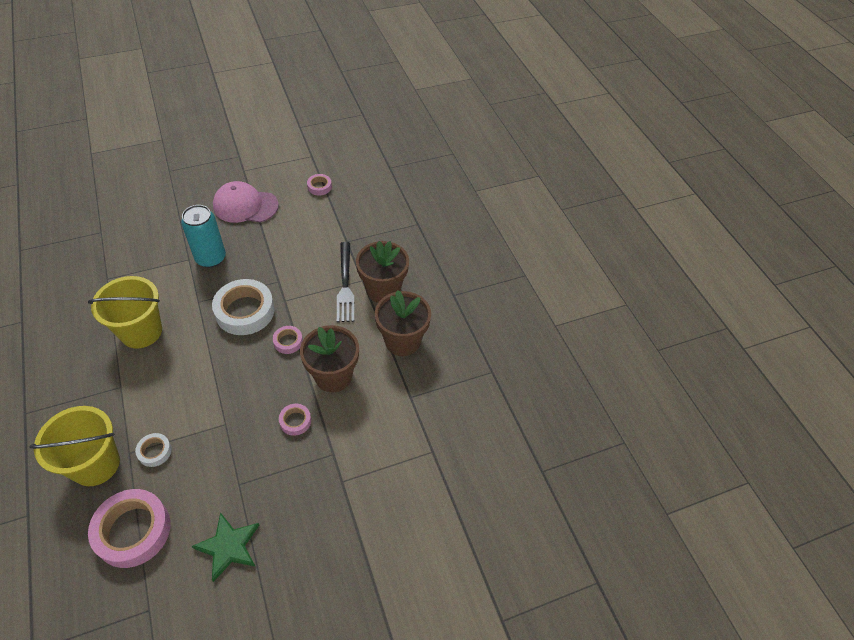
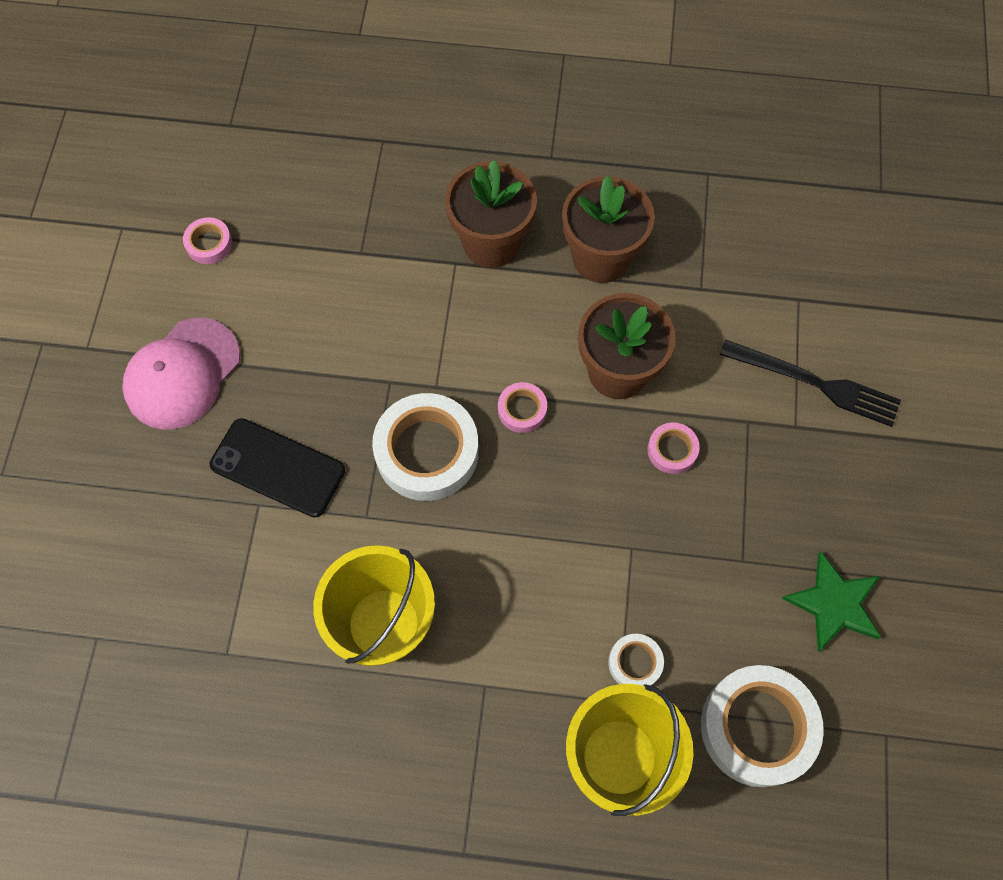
camera: 60 degrees left, 15 degrees up
(133, 531) = (757, 727): pink tape -> white tape
(211, 258) = (277, 468): turquoise can -> black phone
(345, 284) = (451, 289): black fork -> black fork (815, 383)

